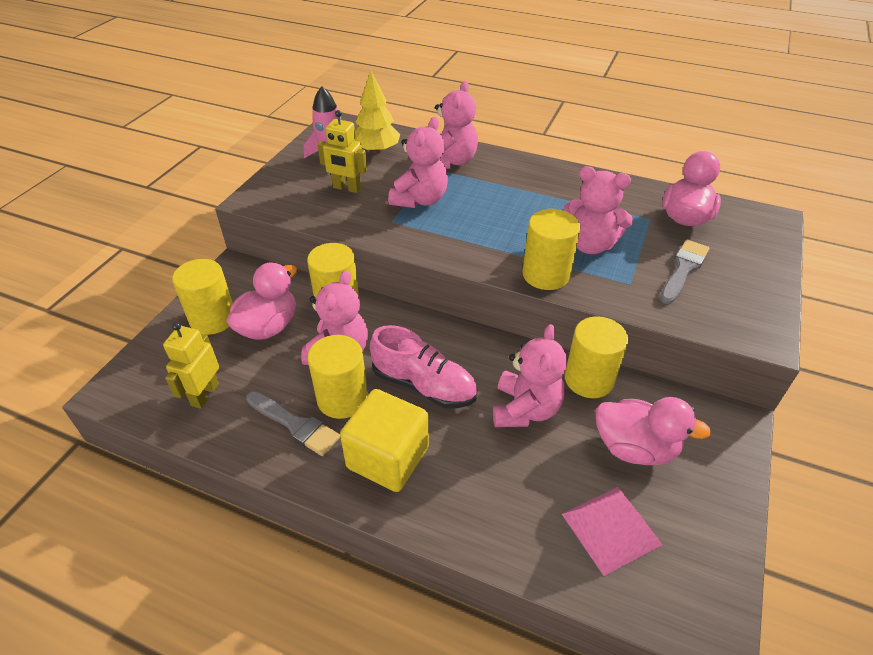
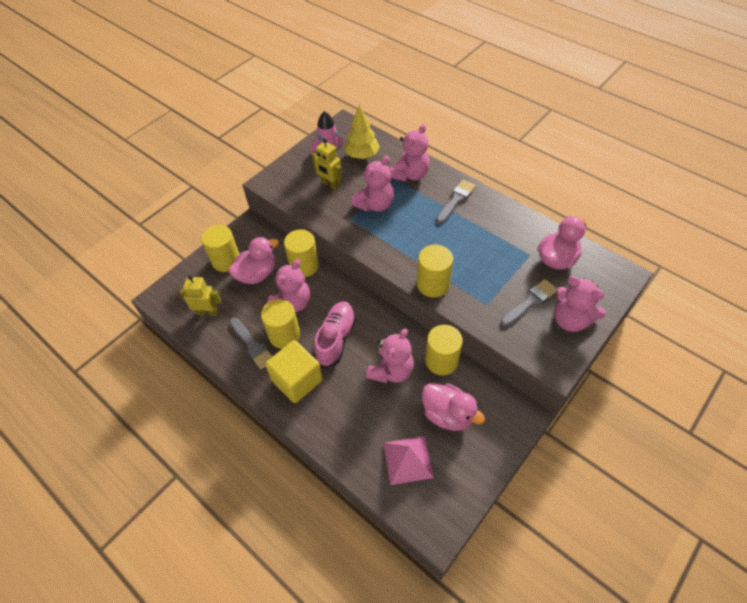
camera: 20 degrees right, 10 degrees up
(204, 394) = (208, 312): yellow robot -> yellow robot turned 60 degrees clockwise
(424, 385) = (336, 338): pink shoe -> pink shoe turned 120 degrees counterclockwise
(524, 178) = (456, 200): none -> grey brush
(590, 245) = (475, 267): pink teddy bear -> pink teddy bear (570, 320)

